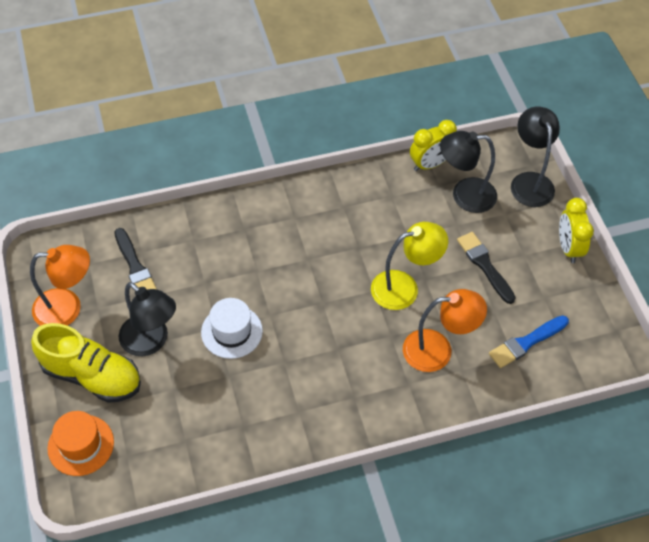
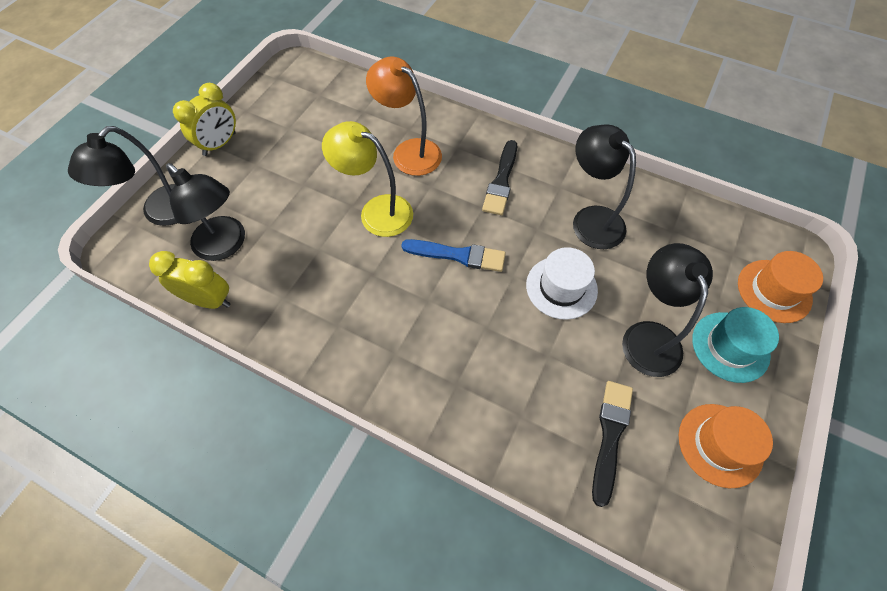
camera: 135 degrees left, 5 degrees up
(67, 308) = (720, 444): orange lamp -> orange hat
(92, 375) = (730, 346): yellow shoe -> turquoise hat
(253, 401) = (591, 219): none -> black lamp
(485, 265) = (295, 179): black brush -> black brush (501, 181)
(526, 342) = (343, 112): blue brush -> blue brush (458, 255)

